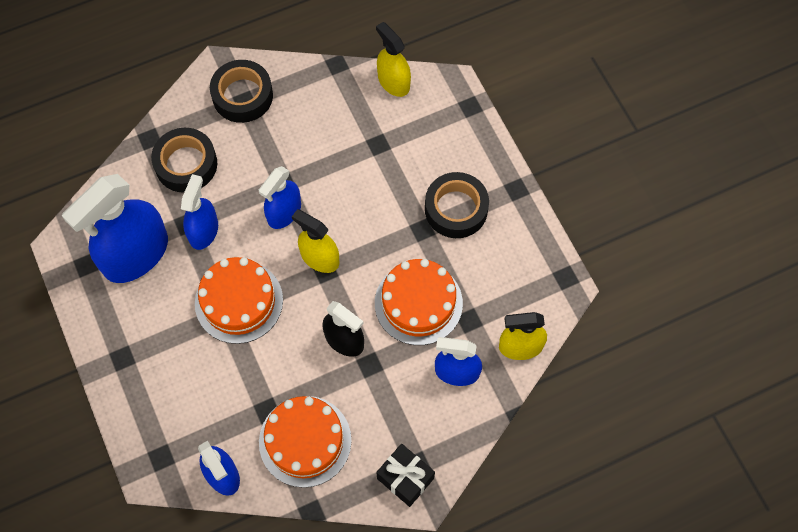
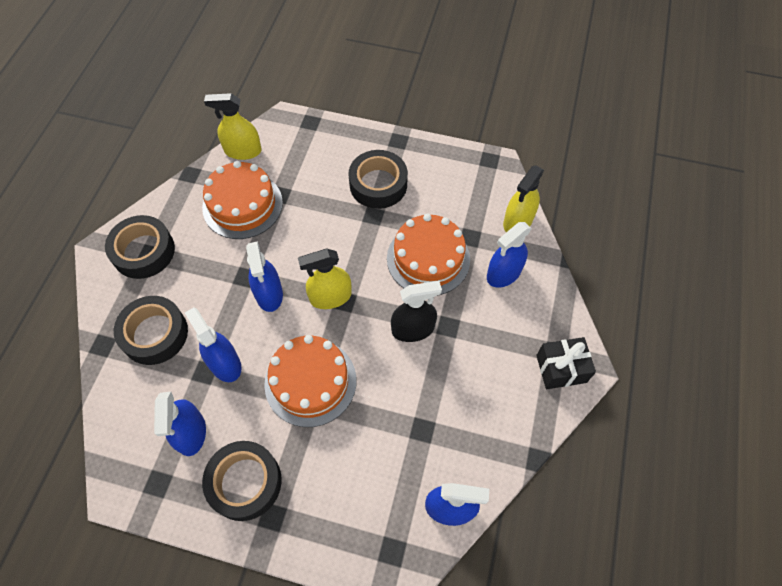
camera: 50 degrees left, 5 degrees down
(130, 320) = (245, 482): none -> black tape
(136, 254) = (191, 433): blue spray bottle -> blue spray bottle, size x0.57
(305, 441) = (472, 419): orange cake -> orange cake (242, 205)

